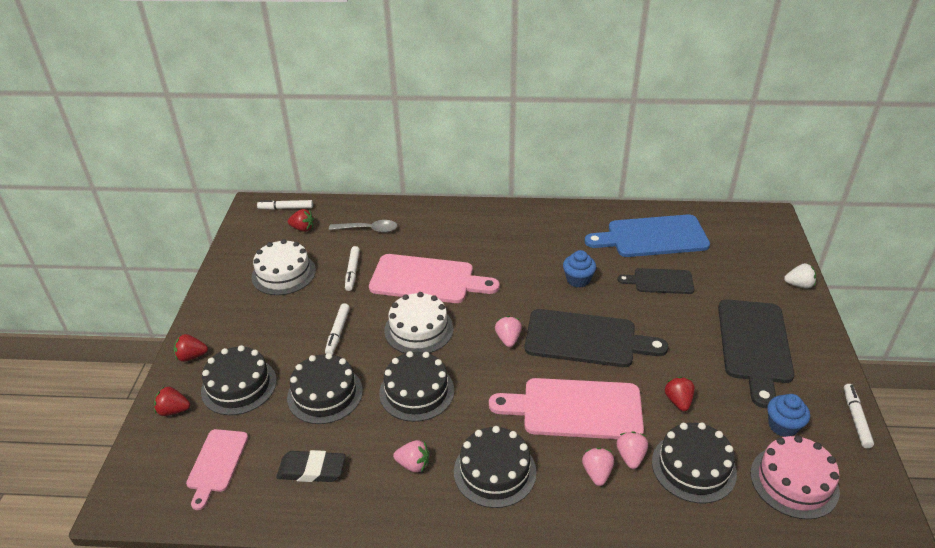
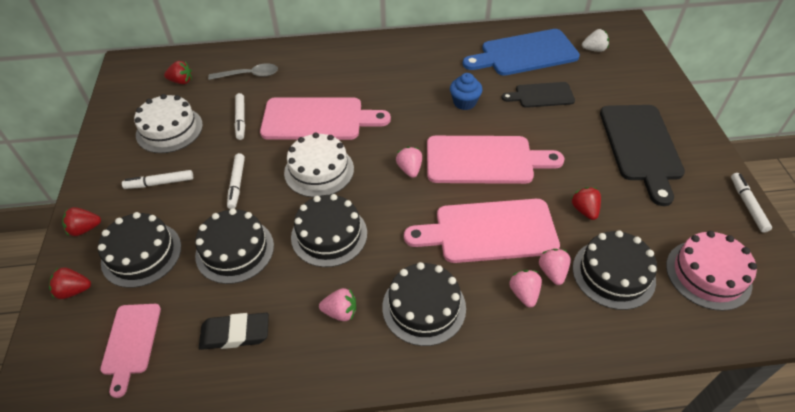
camera: 10 degrees left, 10 degrees up
(286, 208) = (160, 62): white marker -> white marker (159, 183)
(586, 339) = (485, 160): black cutting board -> pink cutting board
(783, 426) = (685, 221): blue cupcake -> none
(799, 285) = (666, 84): white strawberry -> white strawberry (594, 49)

